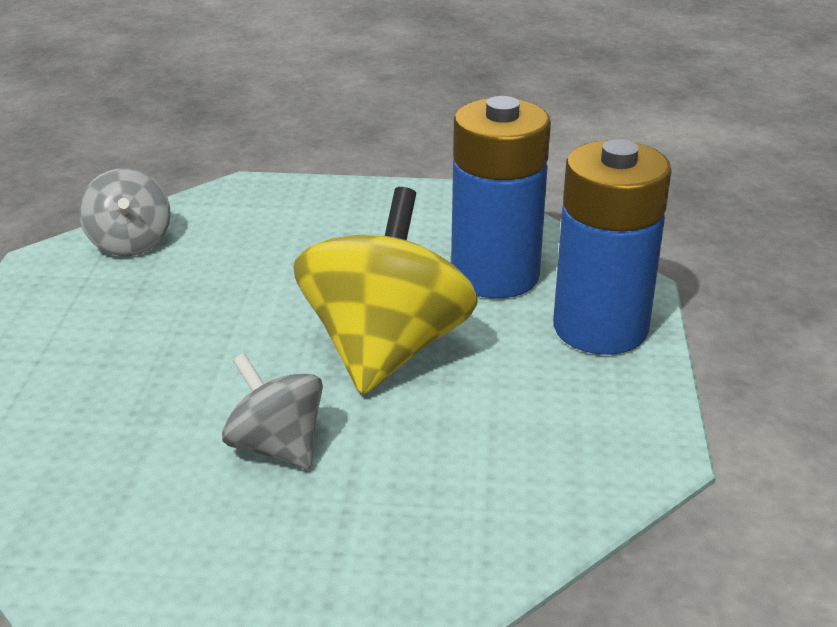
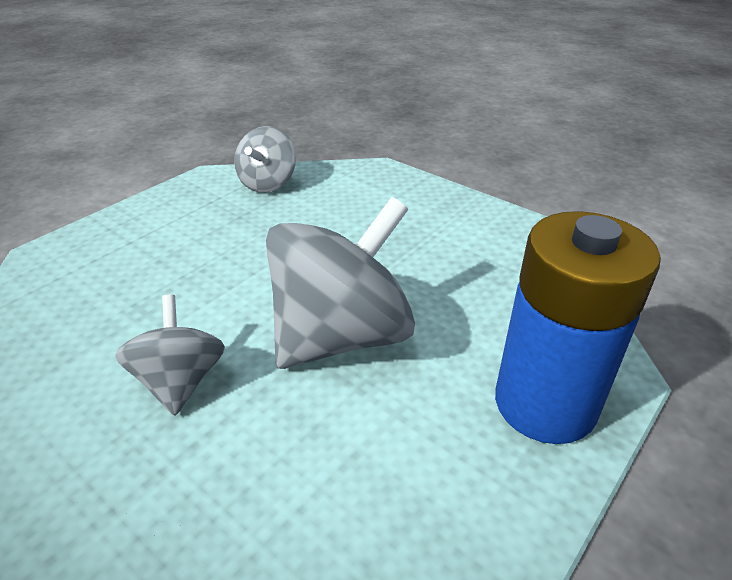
camera: 35 degrees right, 5 degrees up
(385, 349) = (341, 336): yellow spinning top -> grey spinning top
(495, 275) = (493, 308): blue battery -> none

